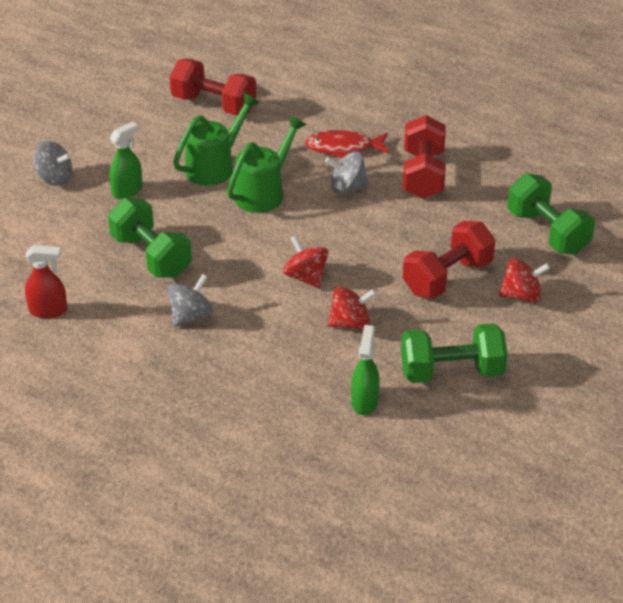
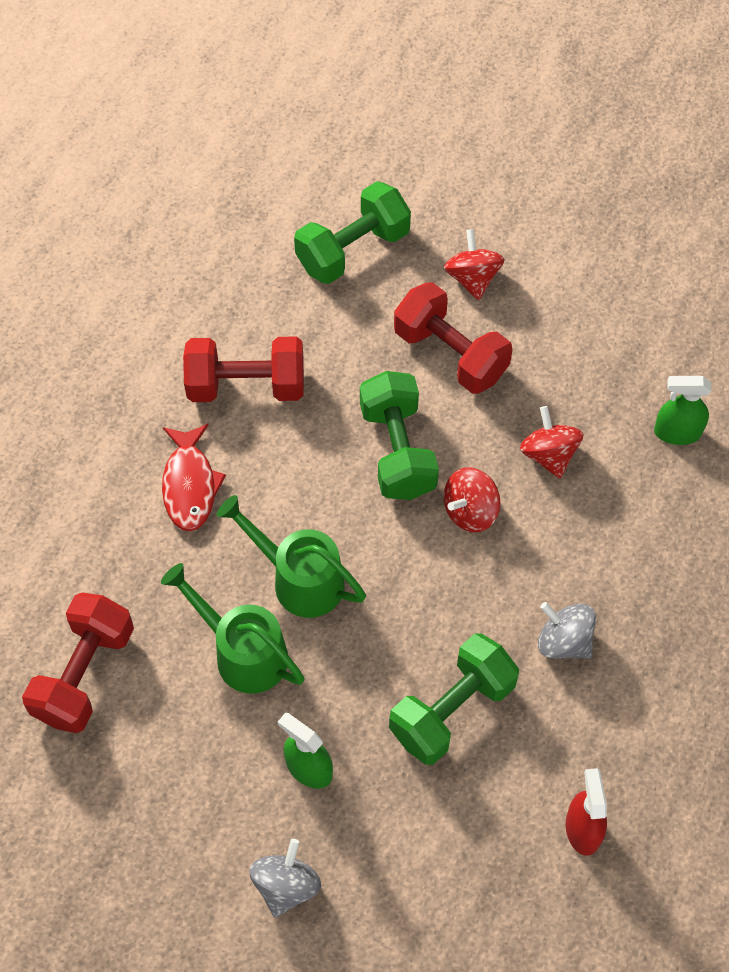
camera: 95 degrees left, 20 degrees up
(347, 187) = (279, 475): grey spinning top -> none
(451, 372) = (612, 347): green dumbbell -> green dumbbell (397, 450)

